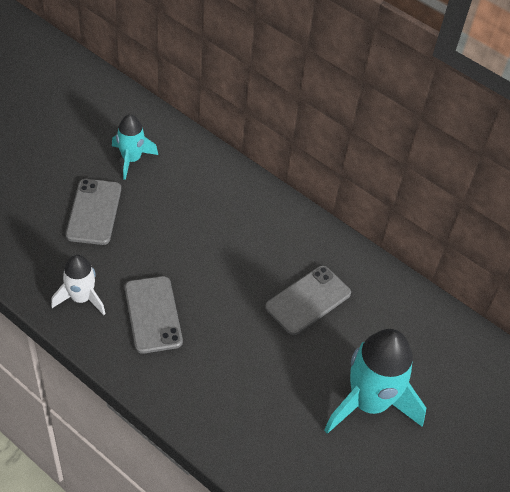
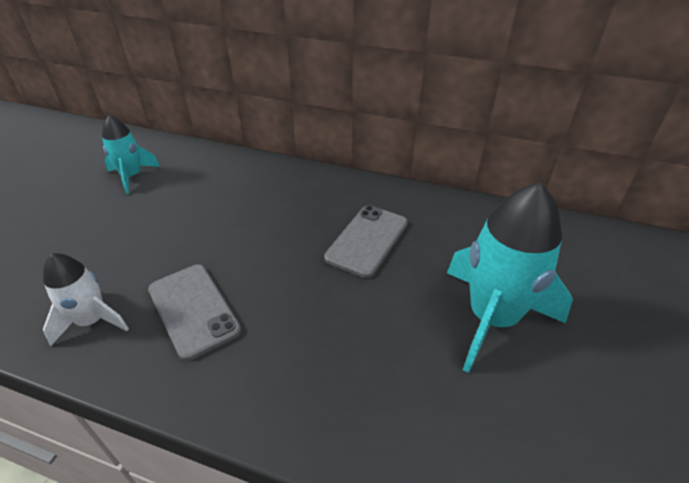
camera: 15 degrees left, 10 degrees down
(94, 212) = (96, 229): grey phone -> none

